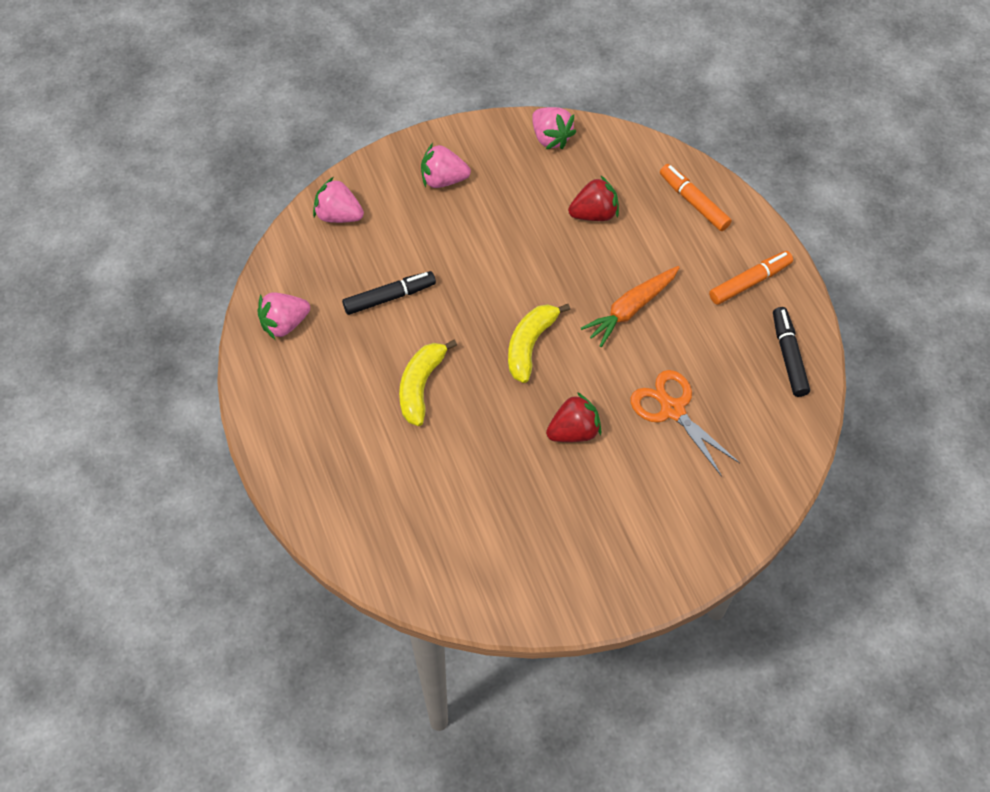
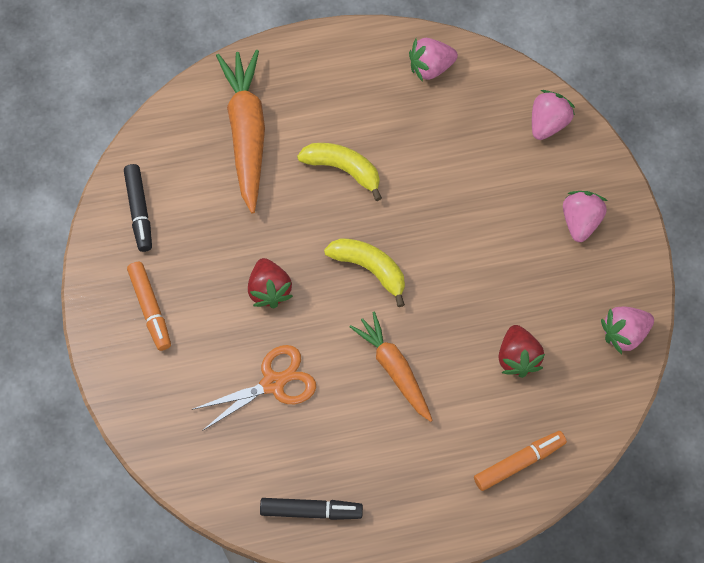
camera: 100 degrees right, 5 degrees up
(284, 324) = (430, 68): pink strawberry -> pink strawberry turned 90 degrees counterclockwise
(389, 297) = (445, 156): black marker -> black marker (139, 211)
(391, 487) = (246, 133): none -> orange carrot
(749, 282) = (407, 495): orange marker -> orange marker (150, 308)

